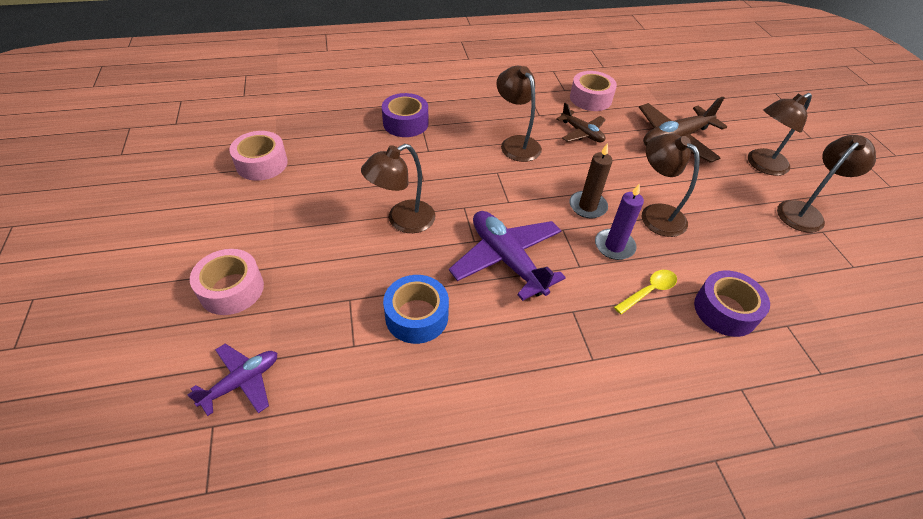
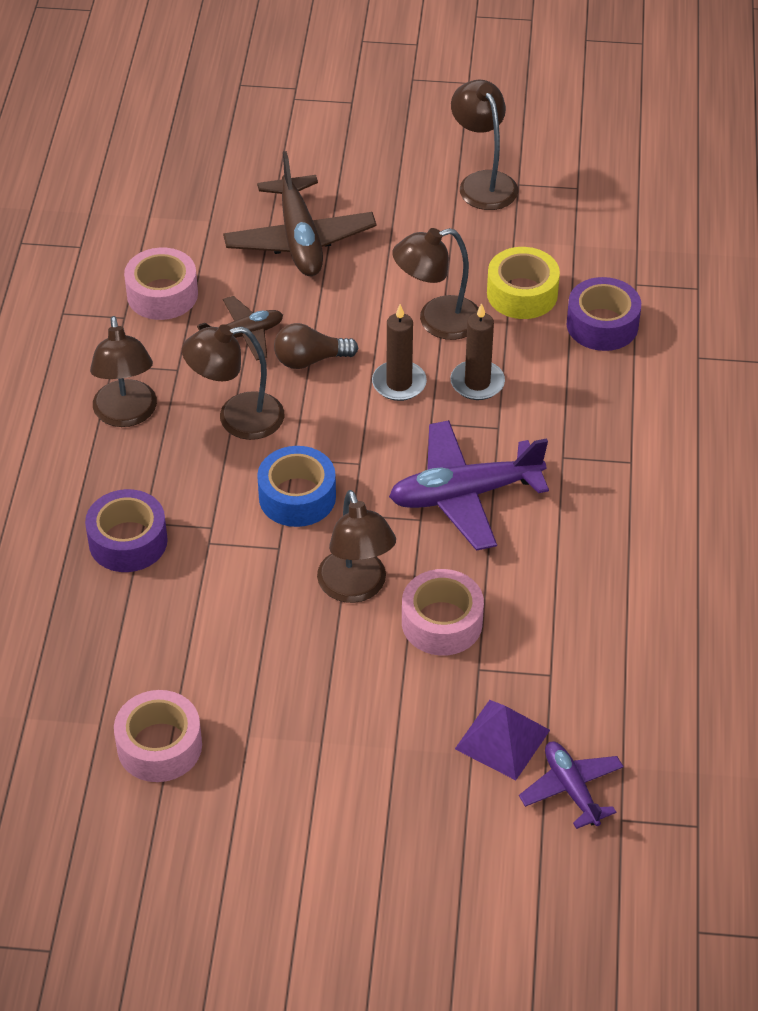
camera: 70 degrees left, 0 degrees up
(231, 289) = (421, 795): pink tape -> pink tape (442, 622)
(286, 326) = (502, 739): none -> purple pyramid
(416, 316) = (525, 605): blue tape -> blue tape (297, 497)
(580, 163) = (310, 360): none -> brown light bulb
(614, 246) = (477, 383): purple candle -> brown candle
(649, 291) = (555, 378): yellow spoon -> none
(717, 254) = (522, 294): none -> yellow tape
(761, 165) = (387, 178): brown lamp -> brown lamp (127, 414)

